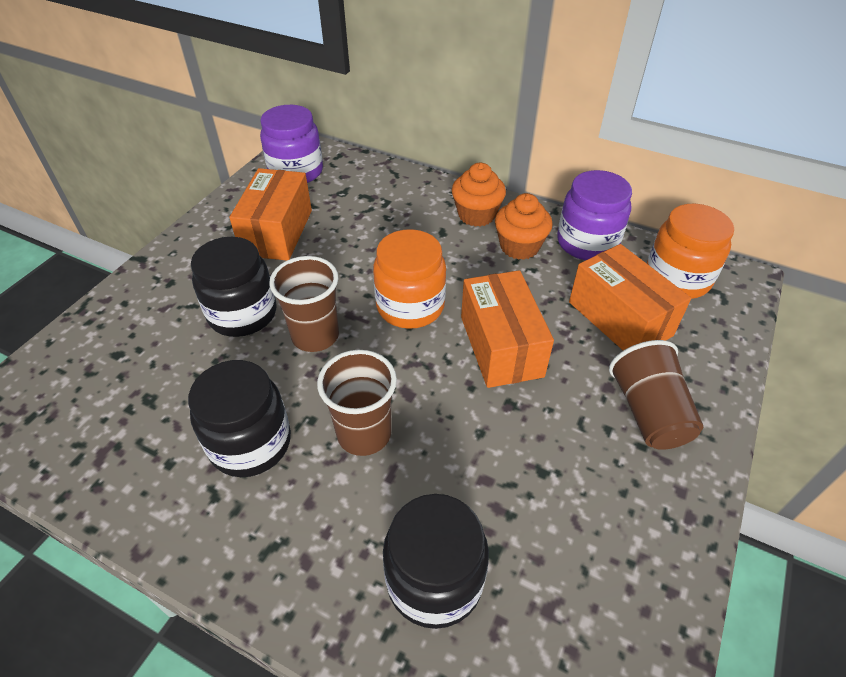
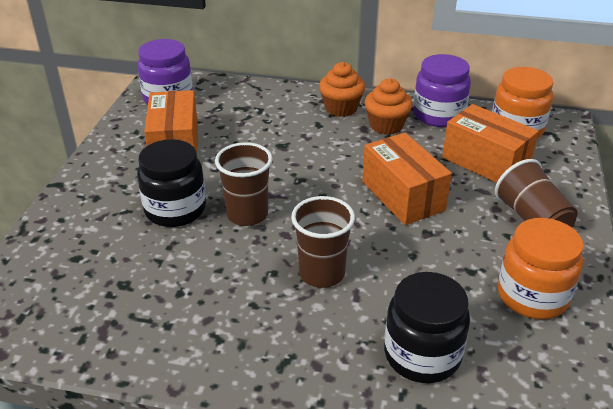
camera: 15 degrees left, 10 degrees down
(250, 443) = (230, 298): black jar -> none
(410, 306) = (317, 181): orange jar -> orange jar (532, 296)

